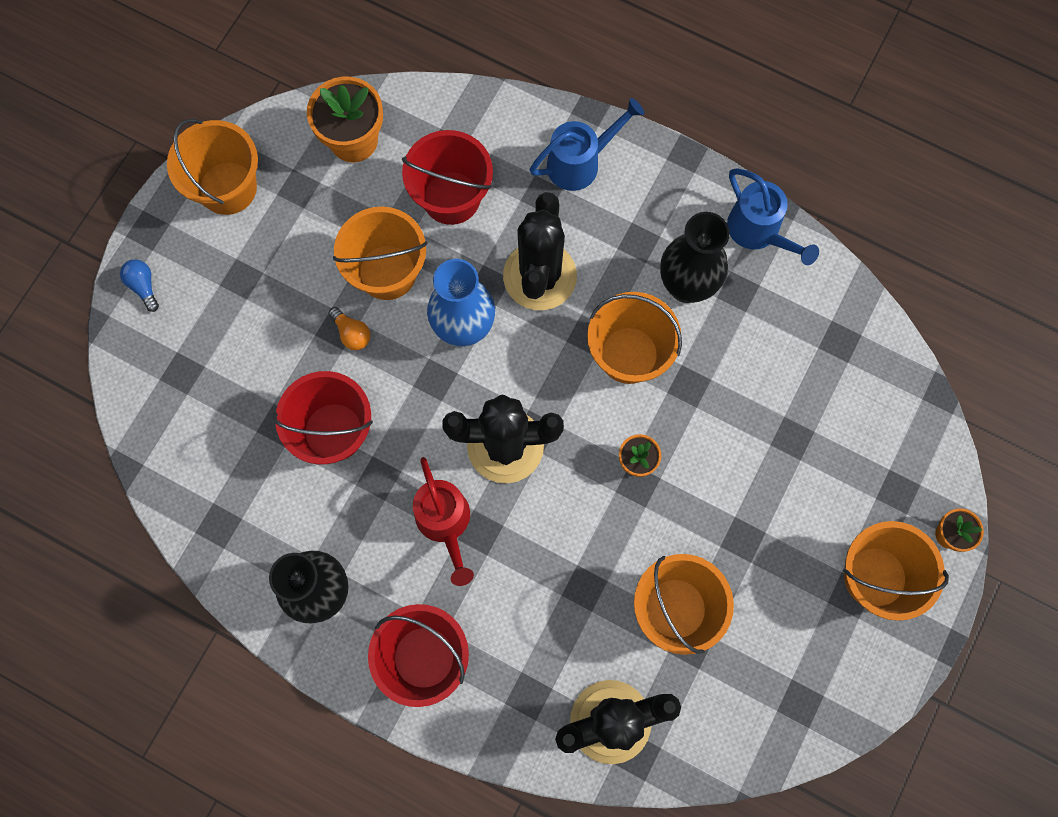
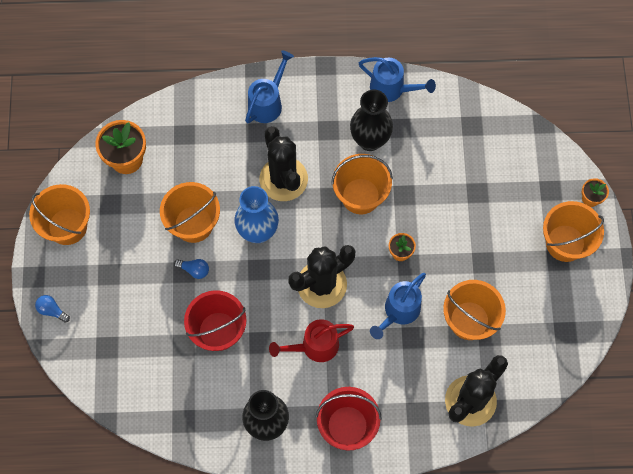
camera: 30 degrees left, 5 degrees down
(352, 333) = (194, 270): orange light bulb -> blue light bulb
(445, 524) = (314, 346): red watering can -> red watering can turned 120 degrees clockwise
(451, 197) = (205, 161): red bucket -> none
(585, 542) = (398, 312): none -> blue watering can

